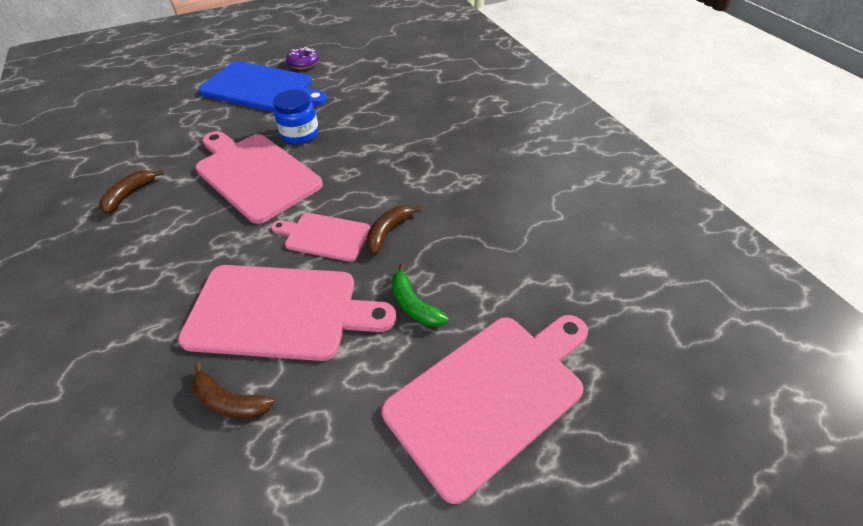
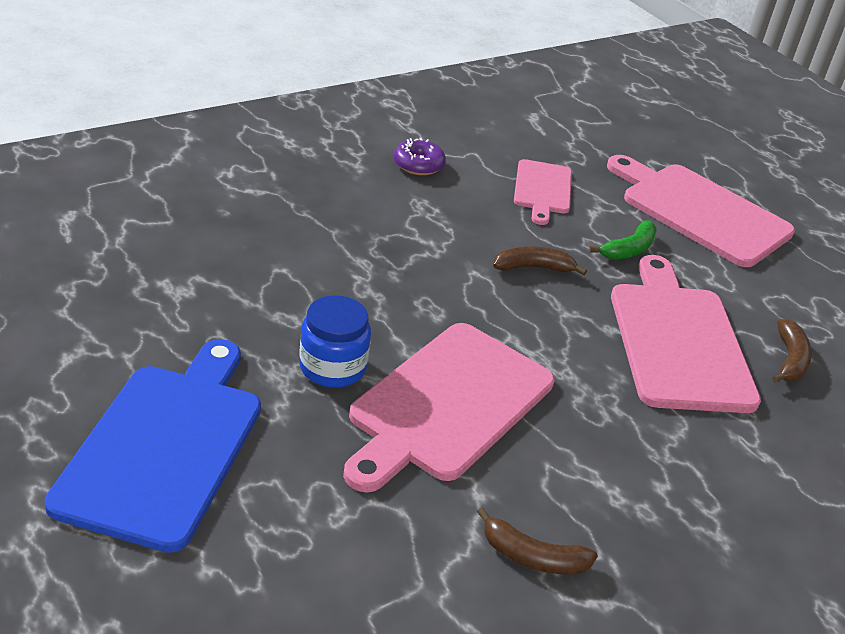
camera: 105 degrees left, 10 degrees down
(303, 63) = (61, 395): purple donut -> purple donut (418, 164)
(324, 236) = (556, 318): pink cutting board -> pink cutting board (542, 189)
(388, 232) = (533, 268): brown banana -> brown banana turned 150 degrees clockwise

